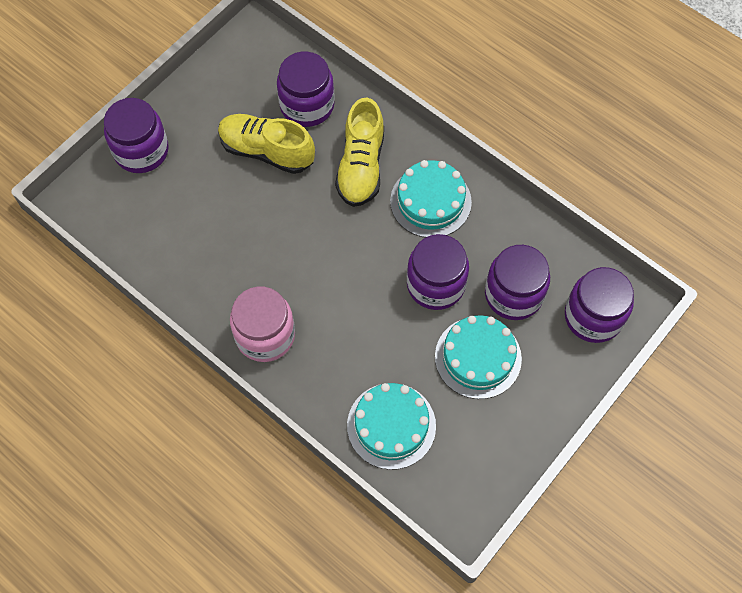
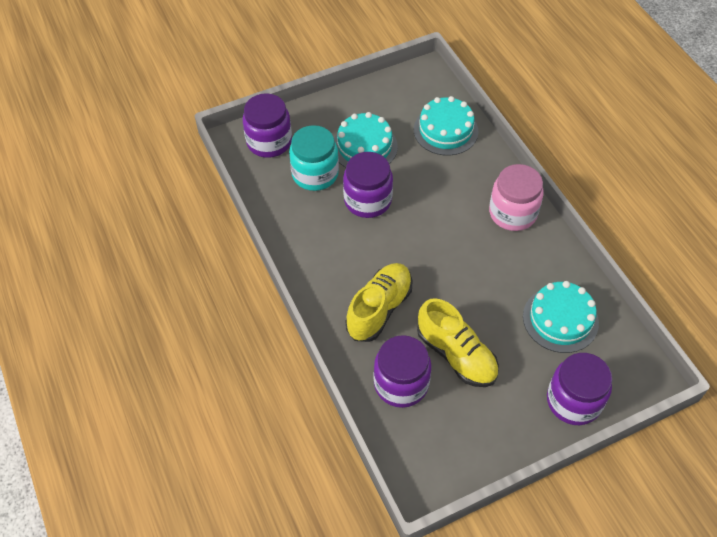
camera: 155 degrees left, 10 degrees down
(430, 201) = (337, 259): turquoise cake -> turquoise cake (560, 319)
(513, 294) = (315, 174): purple jar -> turquoise jar

